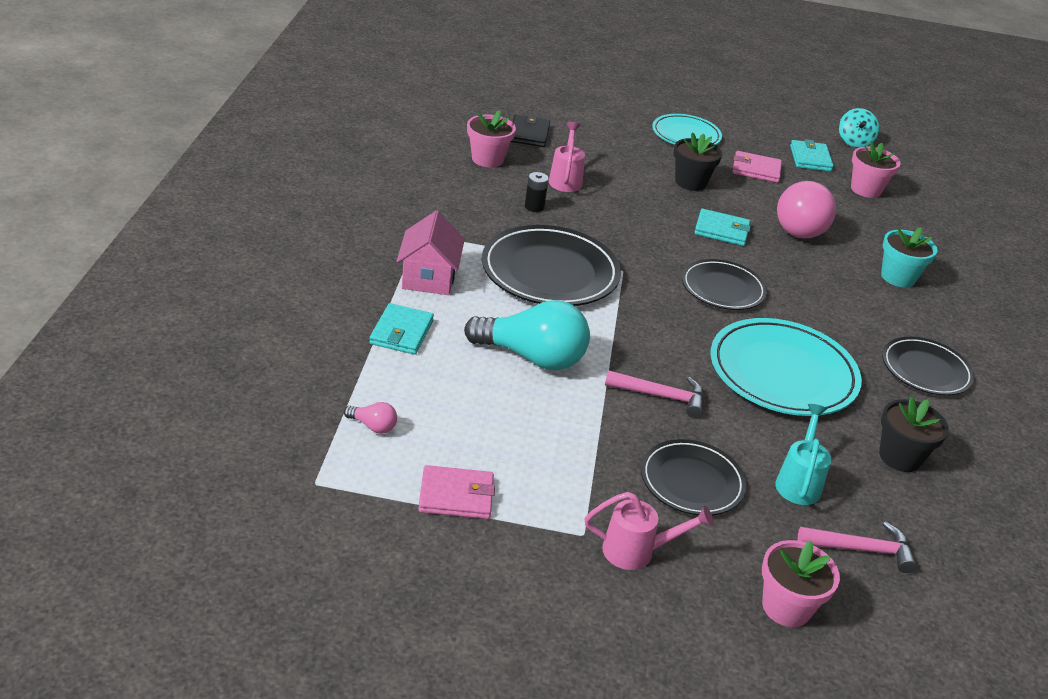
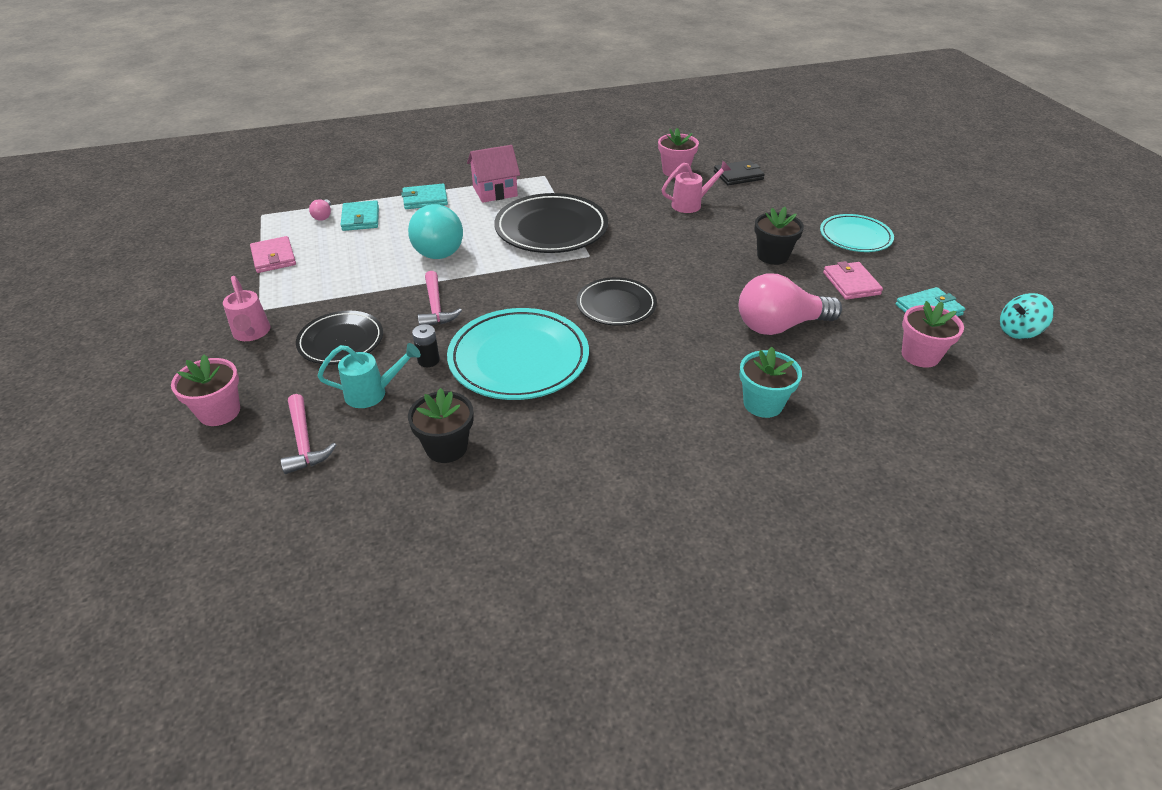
camera: 70 degrees right, 5 degrees up
(534, 207) = (633, 202): black battery -> black battery (428, 360)
(721, 230) = (711, 286): turquoise wallet -> turquoise wallet (360, 218)
(925, 370) = (605, 446): black plate -> none

